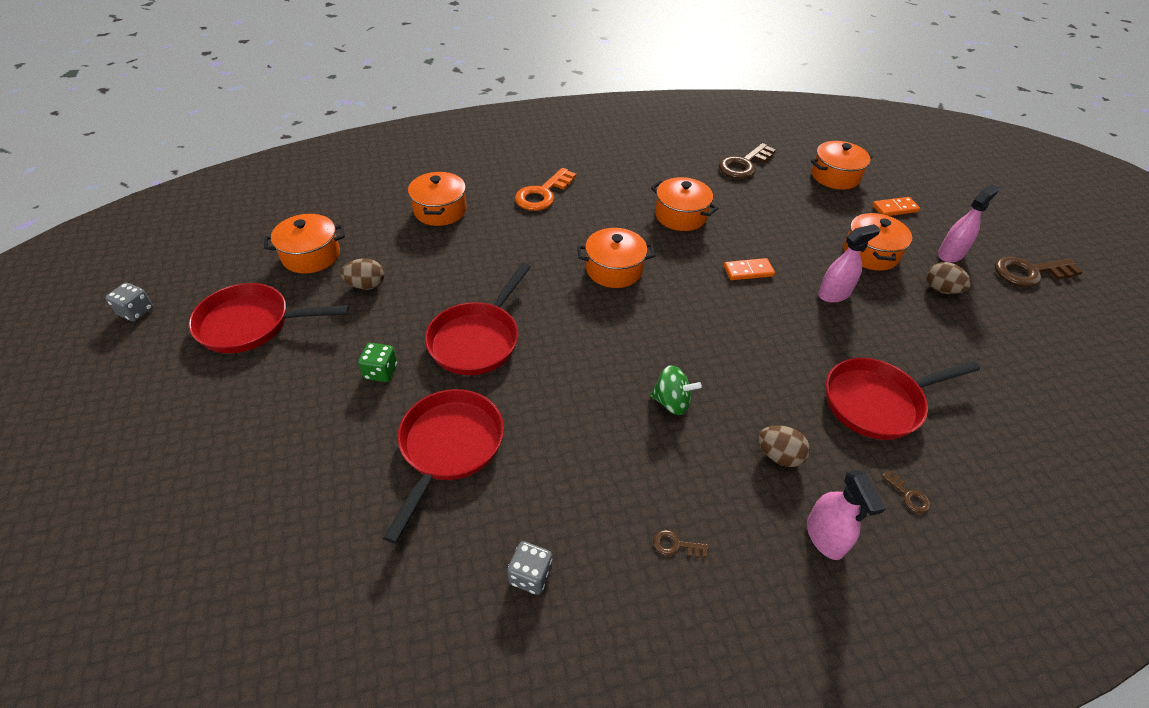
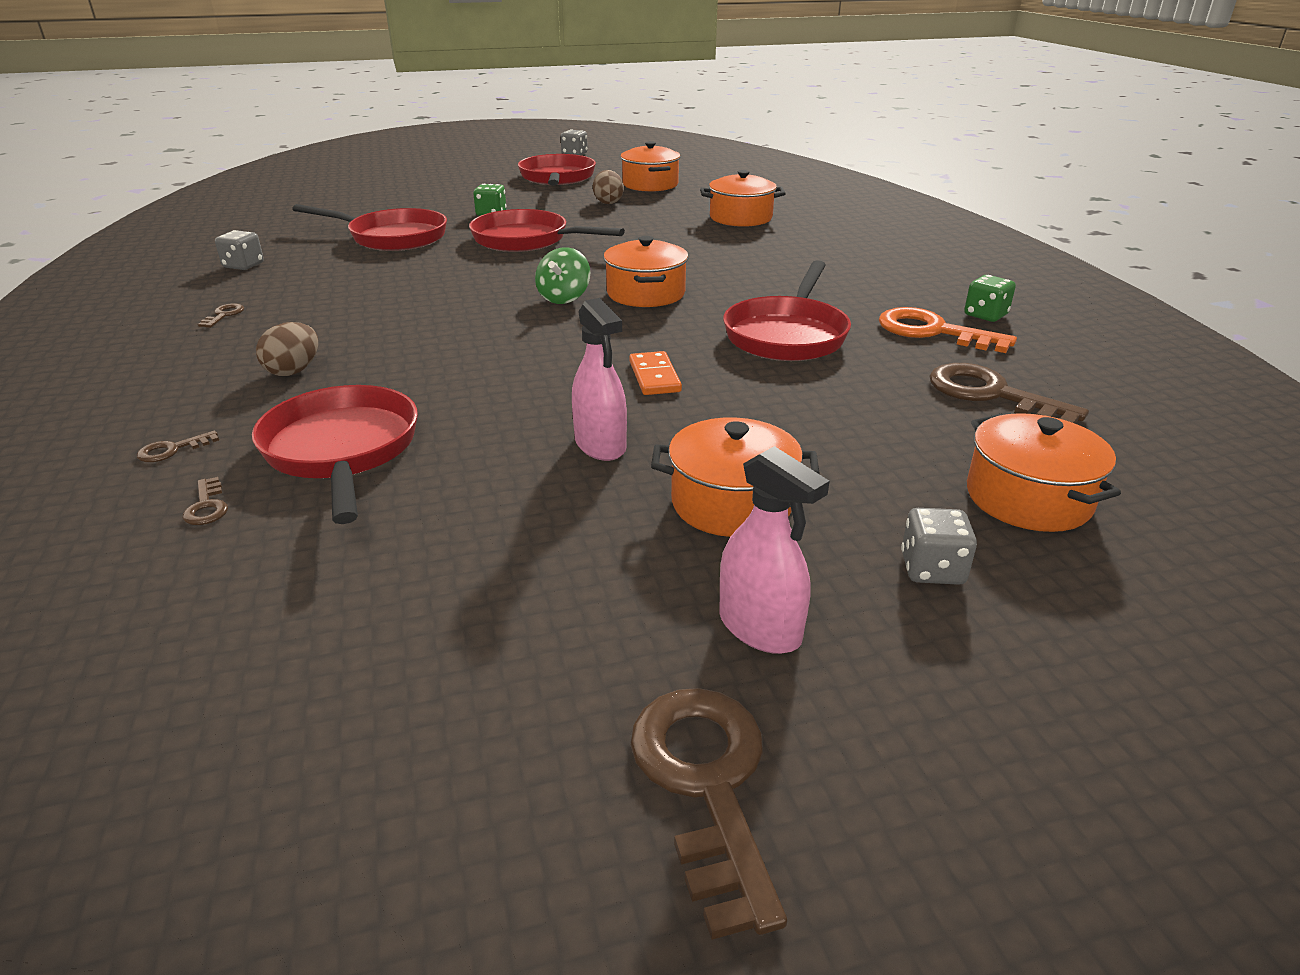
camera: 90 degrees right, 15 degrees down
(542, 194) = (799, 258): orange key -> orange key (933, 331)
(644, 145) = (985, 315): none -> green dice
(671, 402) = (406, 318): green spinning top -> green spinning top (564, 298)
(680, 216) = (787, 335): orange pot -> red pan
(825, 537) = (166, 387): pink spray bottle -> none
(895, 208) = (932, 569): orange domino -> grey dice
(941, 290) = (617, 579): brown egg -> none
(957, 453) = (207, 506): none -> brown key

